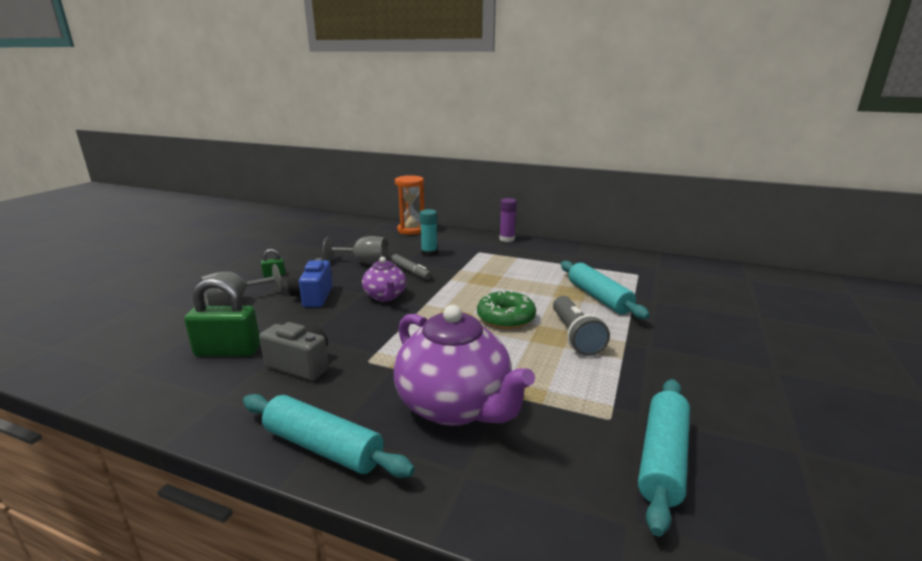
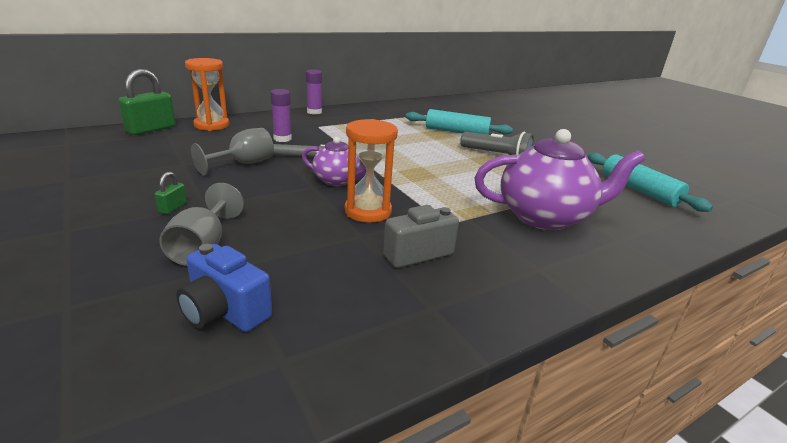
camera: 55 degrees left, 5 degrees up
(228, 351) = (330, 281): green padlock -> green padlock (151, 129)
(313, 297) = (277, 207): blue camera -> blue camera (225, 311)
(323, 447) = (556, 278): turquoise rolling pin -> none
(347, 325) = (368, 211): none -> orange hourglass
(429, 253) = (282, 139): turquoise glue stick -> purple glue stick
(506, 318) = (445, 161): green donut -> none

